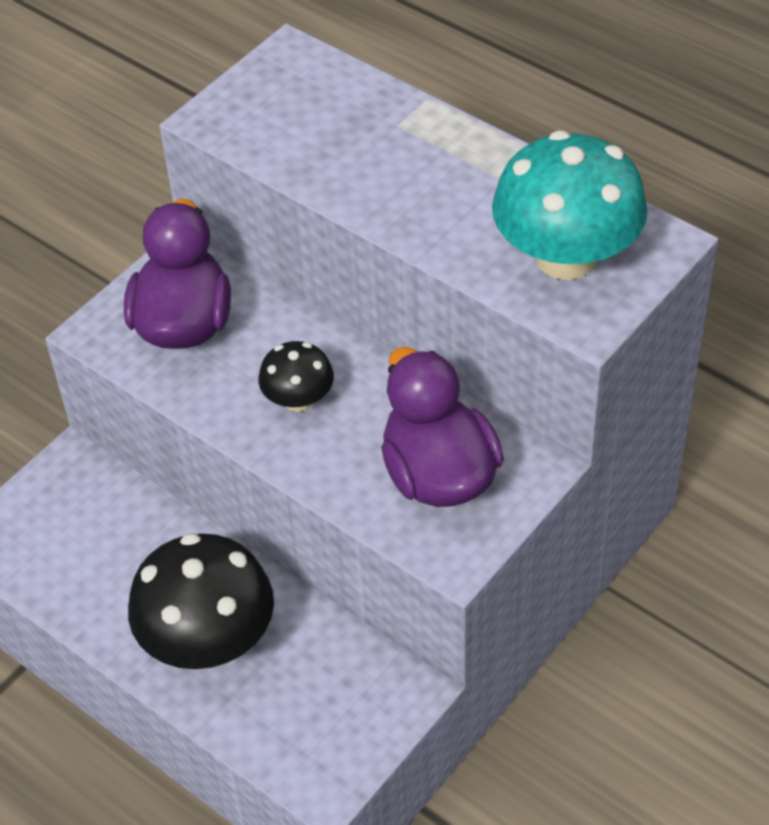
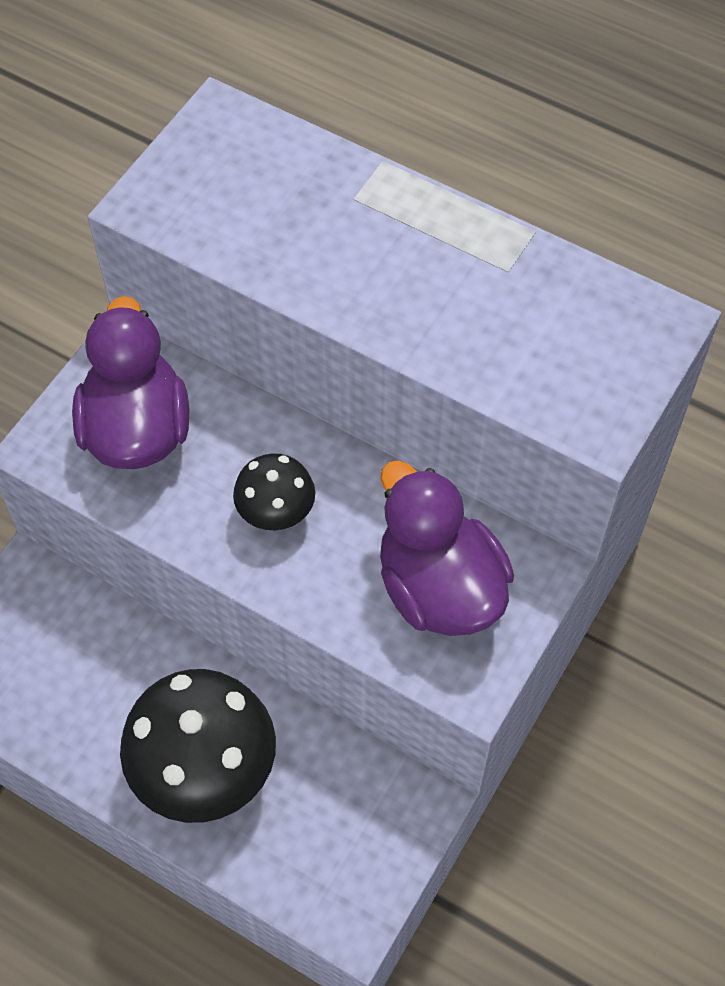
camera: 10 degrees left, 10 degrees up
(566, 257) = (563, 349): turquoise mushroom -> none

